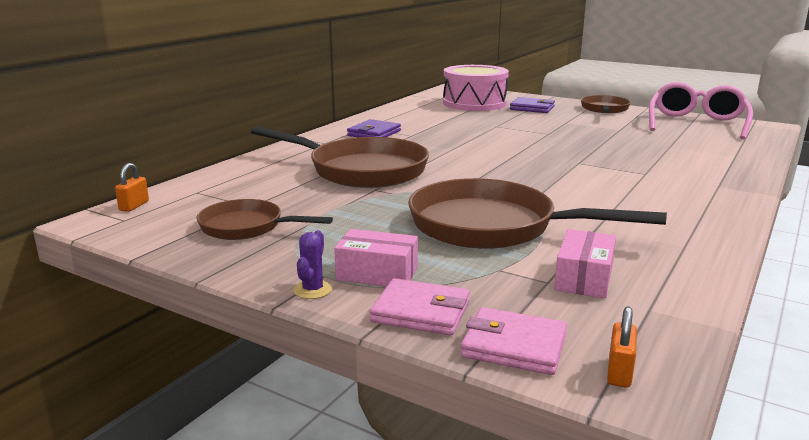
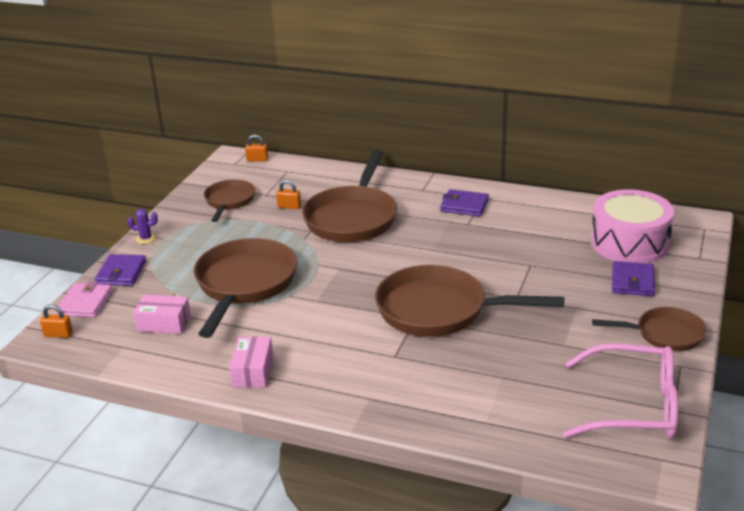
camera: 80 degrees right, 10 degrees up
(302, 195) = (289, 207): none -> orange padlock
(377, 274) = (166, 254): pink box -> pink box (253, 371)
(421, 312) = (121, 273): pink wallet -> purple wallet
(566, 155) = (439, 310): none -> brown pan

